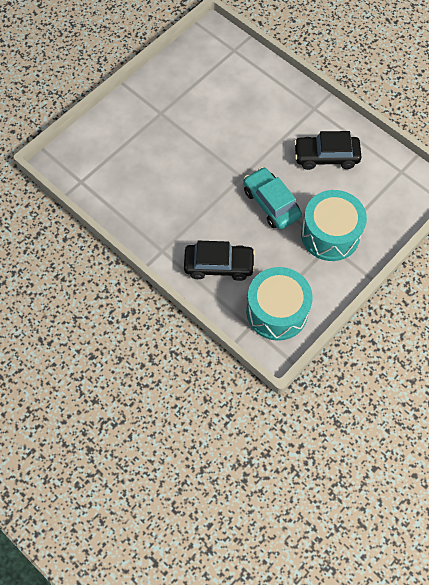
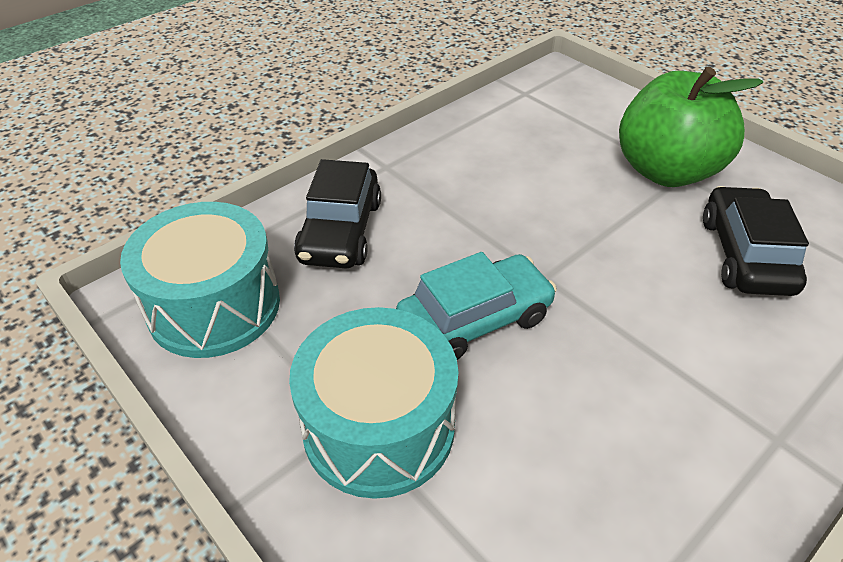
camera: 95 degrees right, 20 degrees down
(157, 120) = (666, 171): none -> green apple
(326, 157) = (617, 448): black car -> black car (745, 254)

